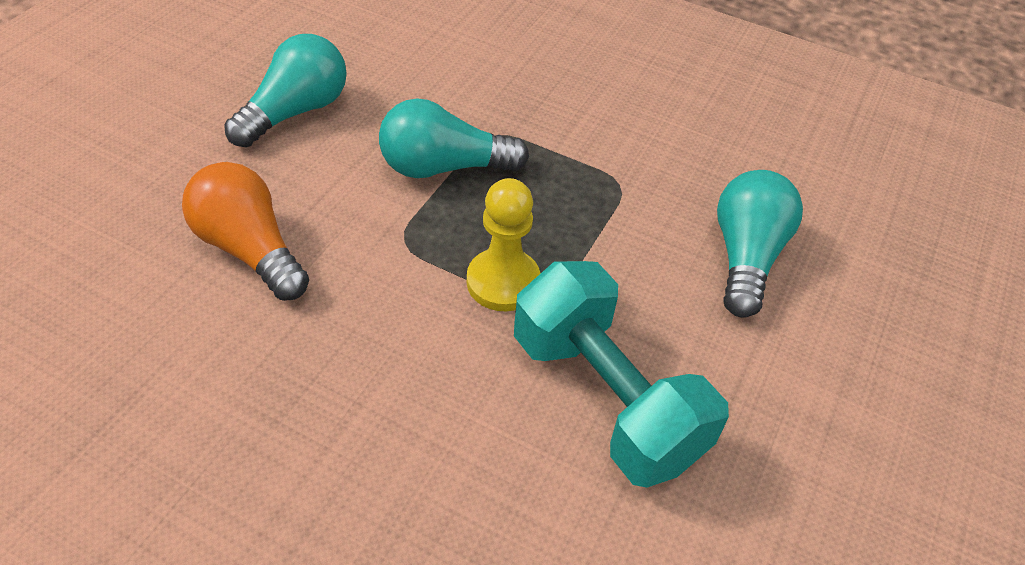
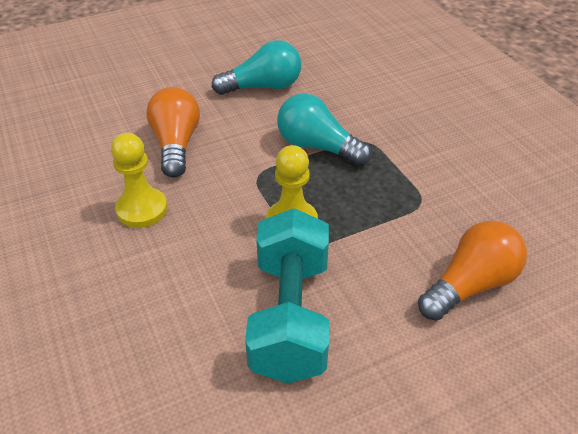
camera: 40 degrees right, 5 degrees down
(292, 366) = (142, 209): none -> yellow pawn
(746, 256) = (470, 284): turquoise light bulb -> orange light bulb

